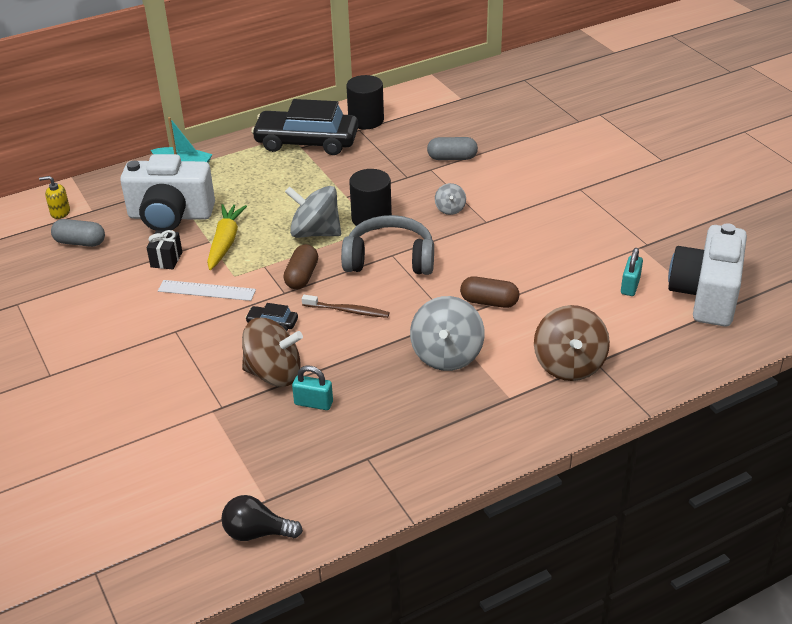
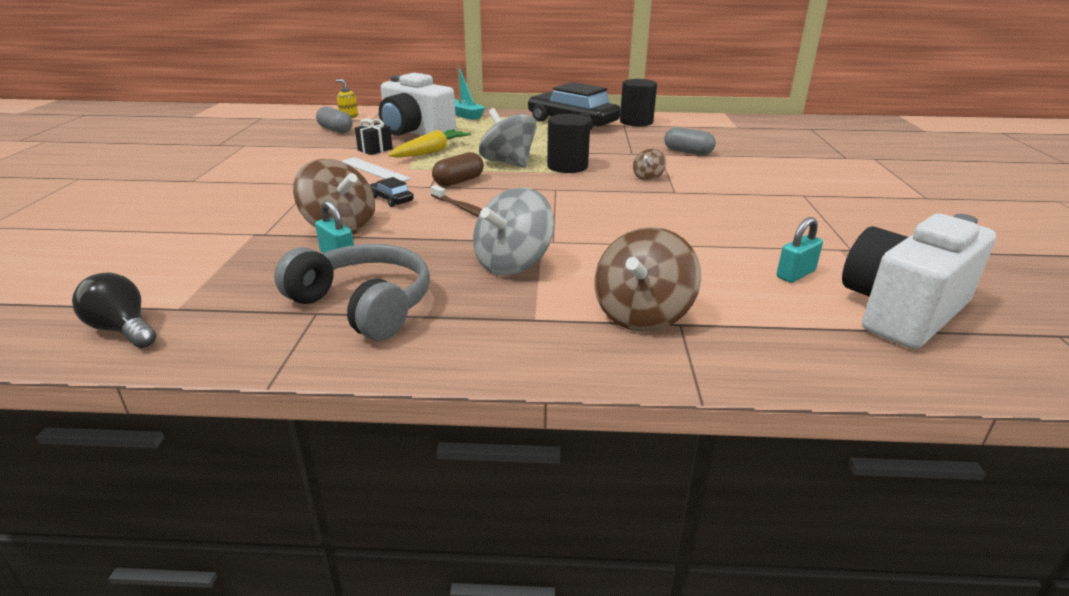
camera: 30 degrees right, 10 degrees down
(390, 259) = (549, 191): grey headphones -> grey headphones (364, 305)
(450, 209) = (648, 177): grey spinning top -> brown spinning top
(489, 302) = (609, 241): brown capsule -> none

